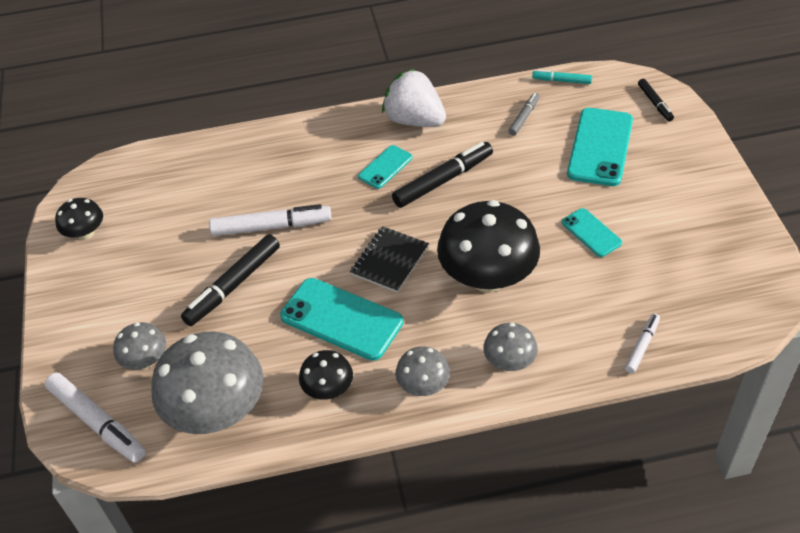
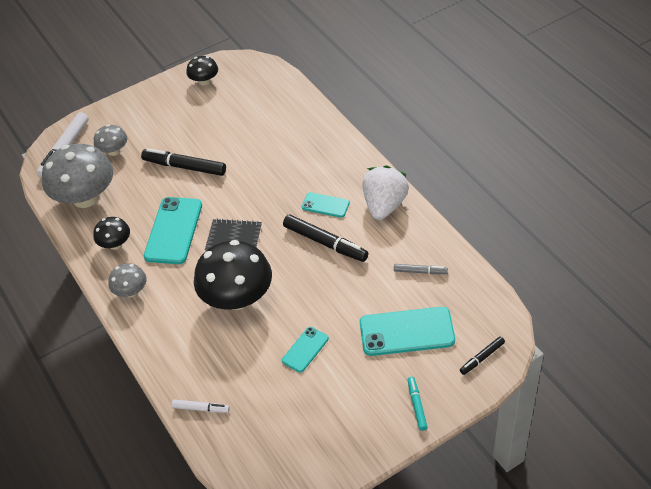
camera: 70 degrees right, 0 degrees up
(271, 227) = (242, 165): white marker -> none
(509, 362) = (164, 332): grey mushroom -> none
(562, 81) = (479, 284): turquoise marker -> turquoise marker (417, 405)

